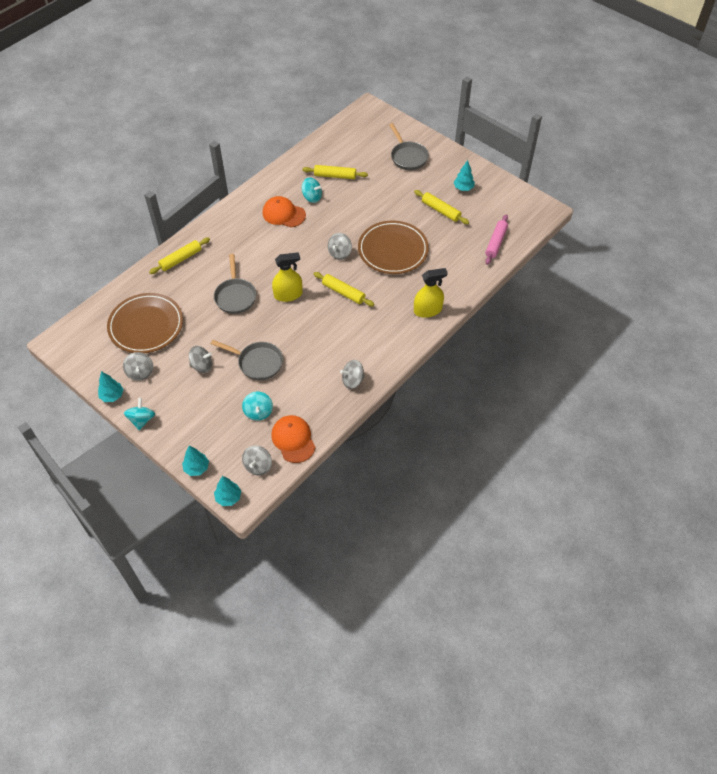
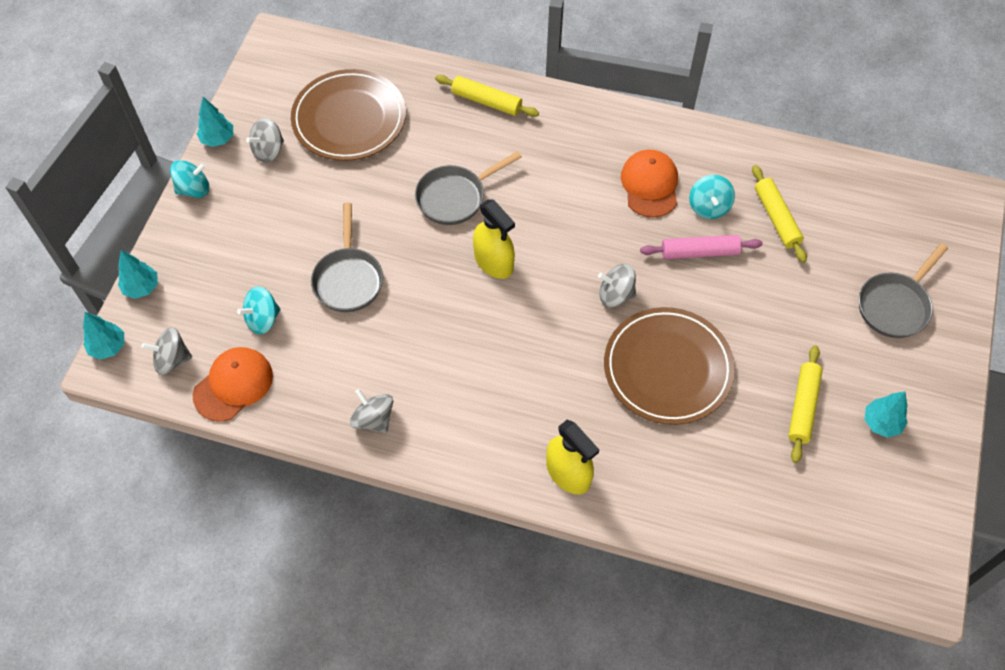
camera: 65 degrees right, 5 degrees up
(202, 366) = (312, 214): grey spinning top -> none
(343, 292) = (538, 334): yellow rolling pin -> none
(496, 243) = (784, 527): pink rolling pin -> pink rolling pin (699, 252)

